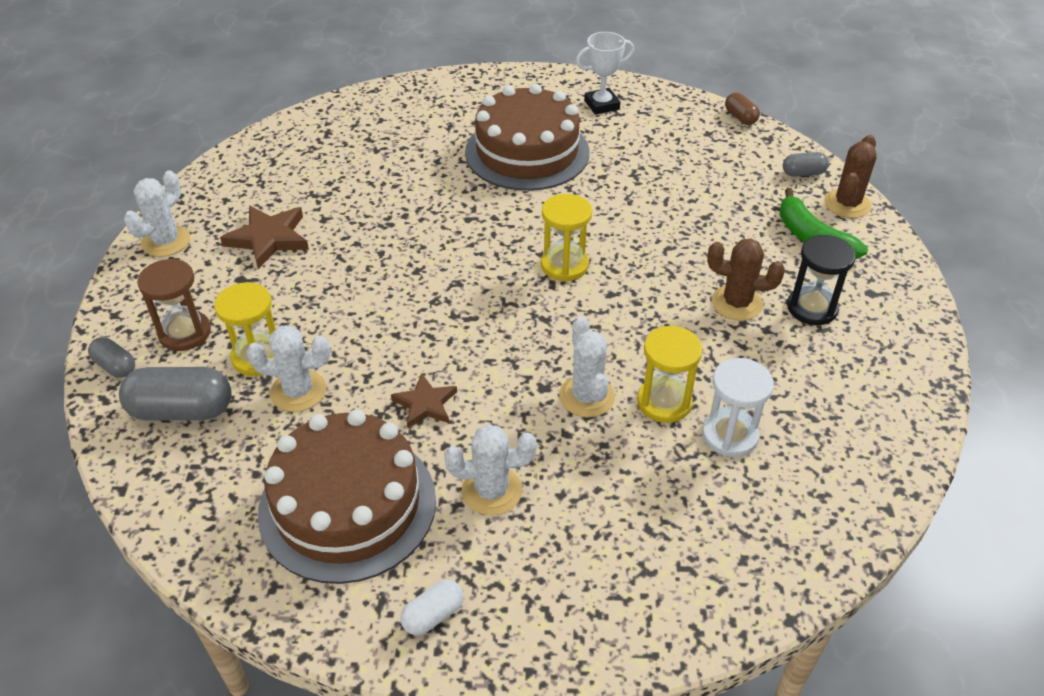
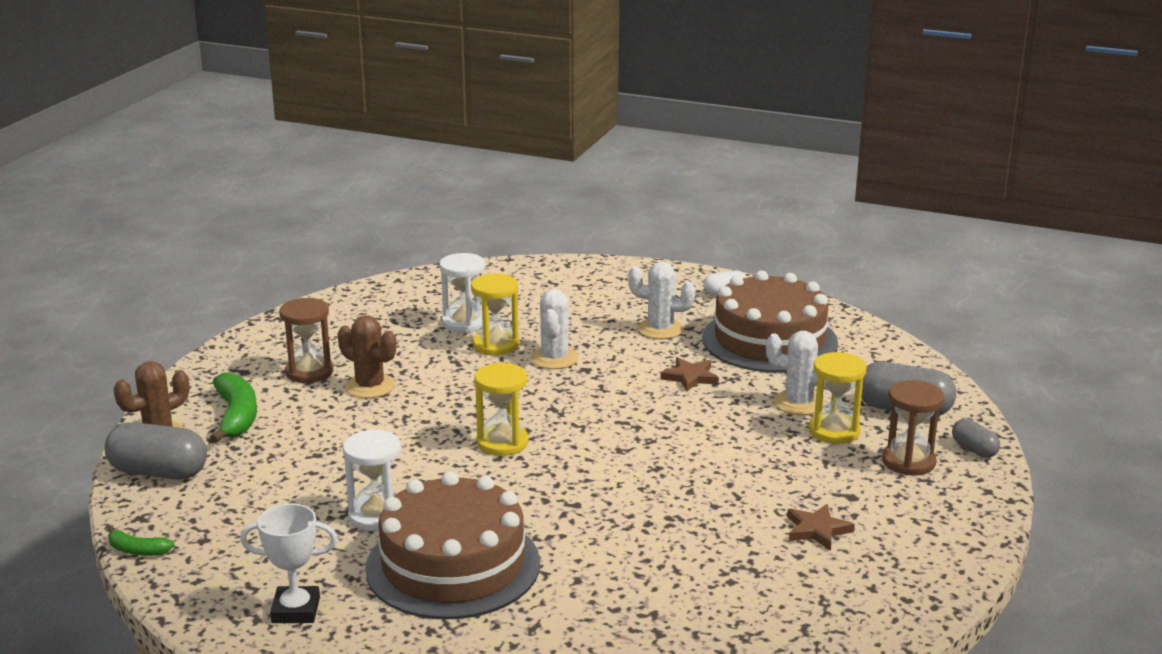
camera: 160 degrees left, 20 degrees down
(166, 241) = (944, 552): white cactus -> none
(269, 238) = (817, 530): brown star -> brown star, size x0.65
(609, 175) = (376, 516): none -> white hourglass
(740, 117) = (137, 550): brown capsule -> green banana
(803, 173) = (159, 472): grey capsule -> grey capsule, size x1.84
(812, 308) = (309, 372): black hourglass -> brown hourglass

